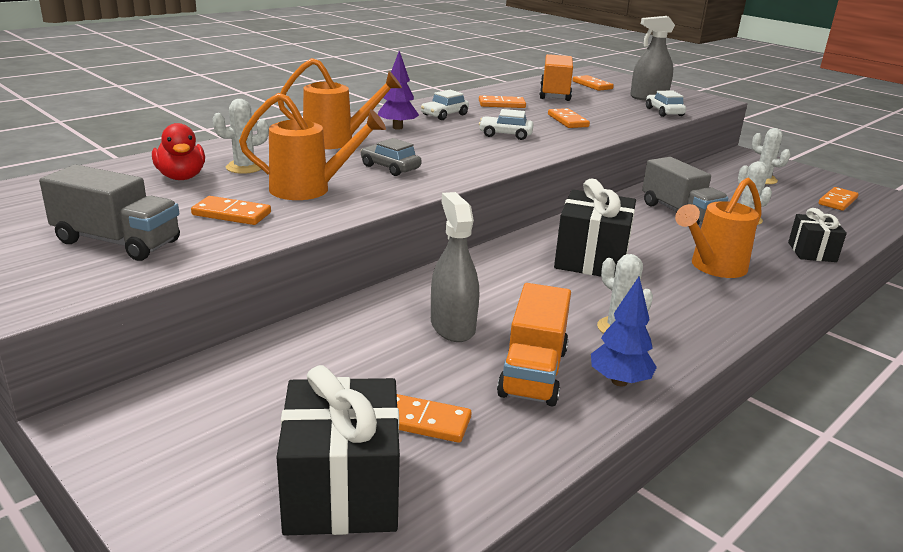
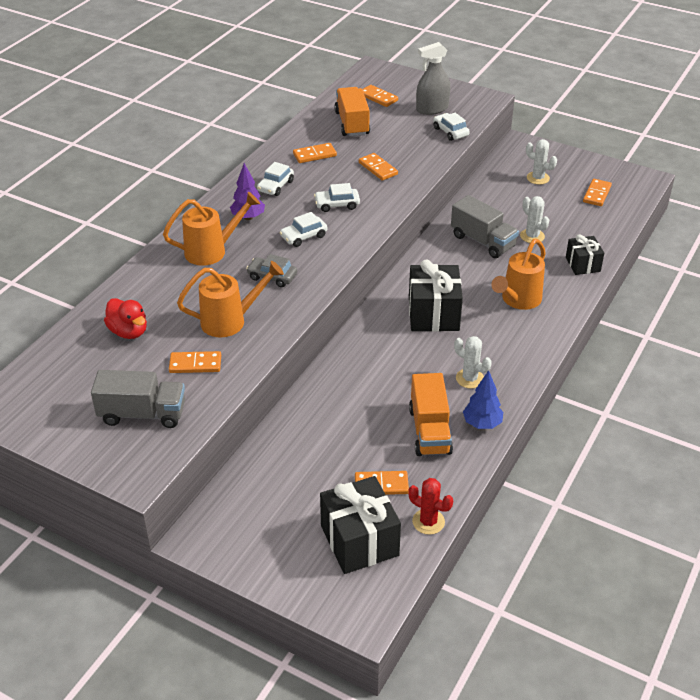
camera: 15 degrees left, 15 degrees up
(244, 167) = (165, 306): white cactus -> none
(451, 148) = (303, 236): none -> white car
(452, 326) = (365, 406): grey spray bottle -> none
(475, 491) = (428, 522): none -> red cactus

